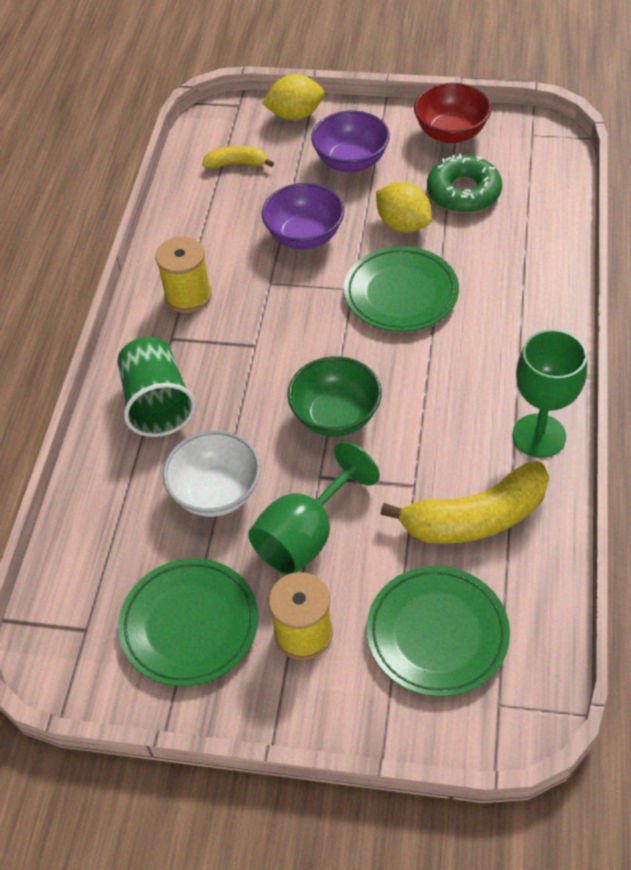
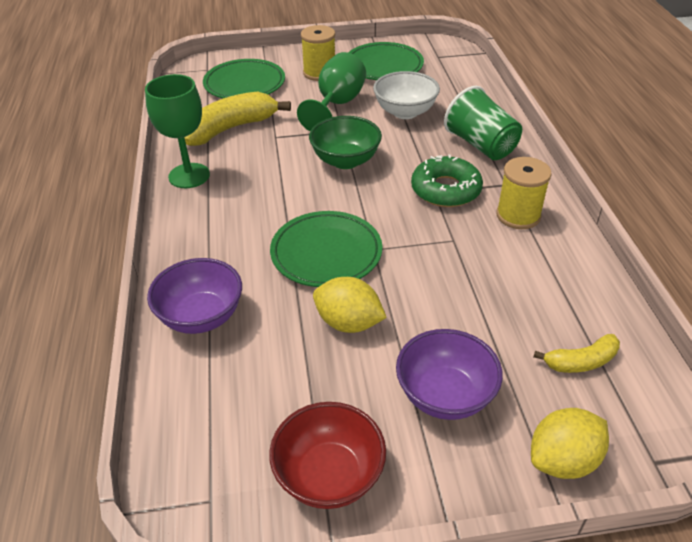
camera: 160 degrees right, 10 degrees down
(304, 236) = (447, 289): purple bowl -> purple bowl (201, 316)
(463, 192) = (290, 379): green donut -> green donut (446, 190)

